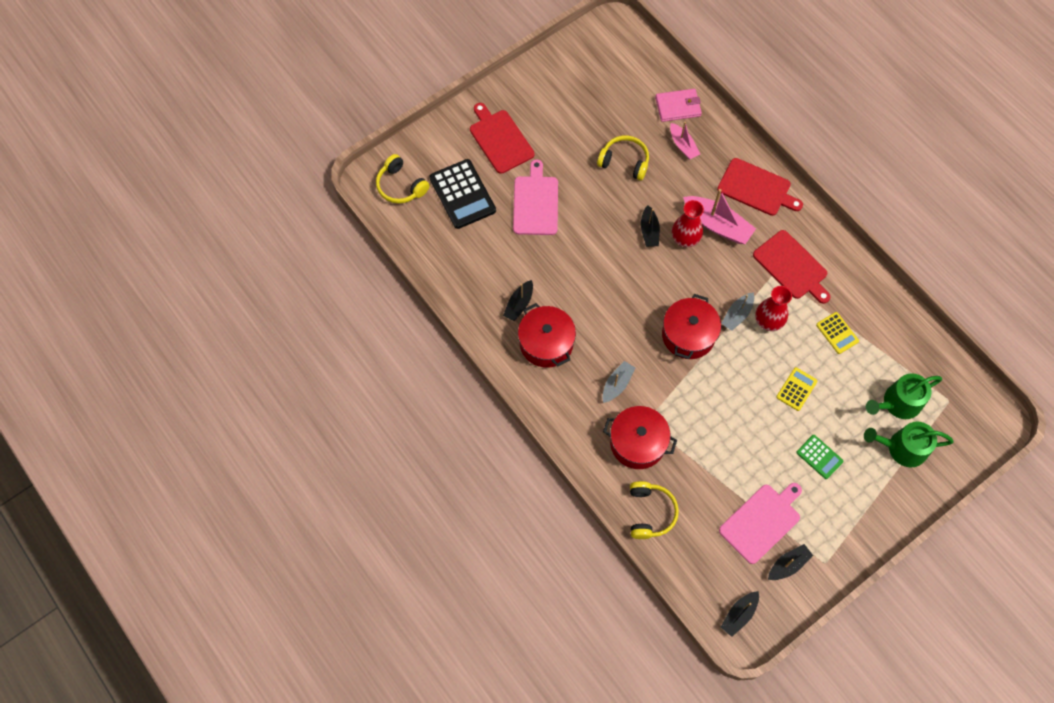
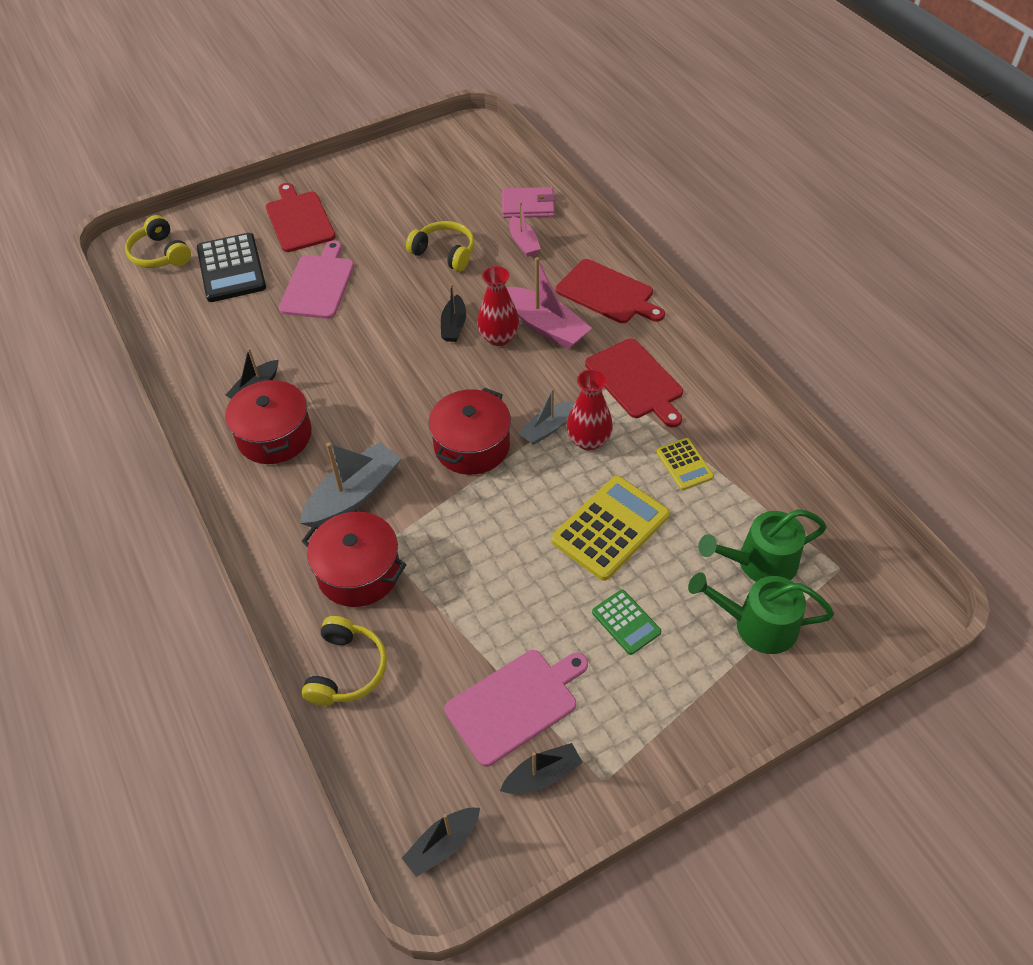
camera: 10 degrees right, 15 degrees down
(617, 384) = (354, 495): grey boat -> grey boat, size x1.68
(796, 389) = (610, 528): yellow calculator -> yellow calculator, size x1.83

